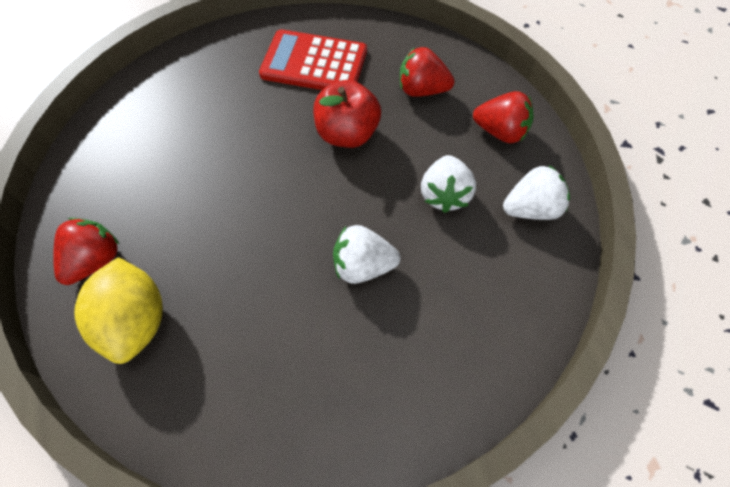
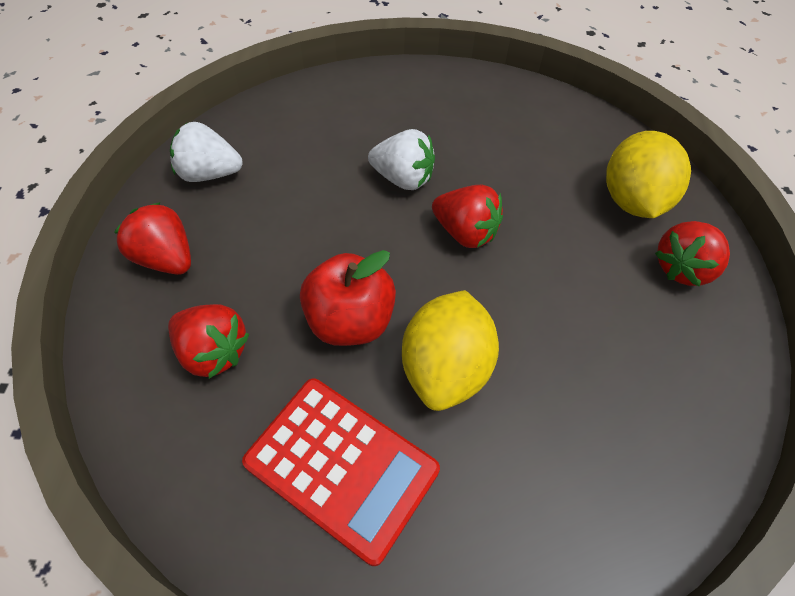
camera: 160 degrees left, 5 degrees down
(272, 126) = (445, 368): none -> yellow lemon
(288, 230) = (465, 232): none -> red strawberry
(444, 195) = (283, 213): white strawberry -> none

